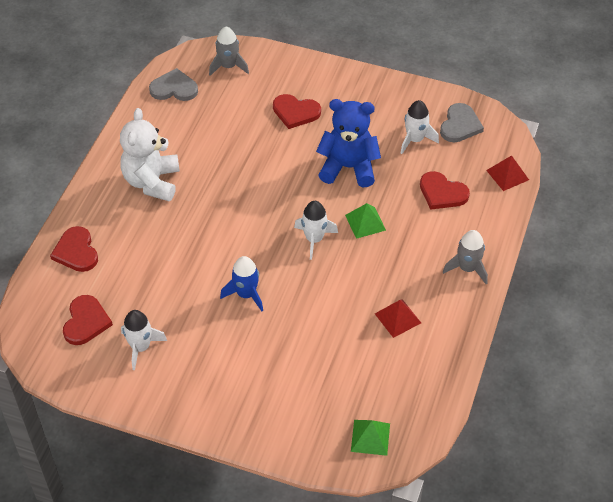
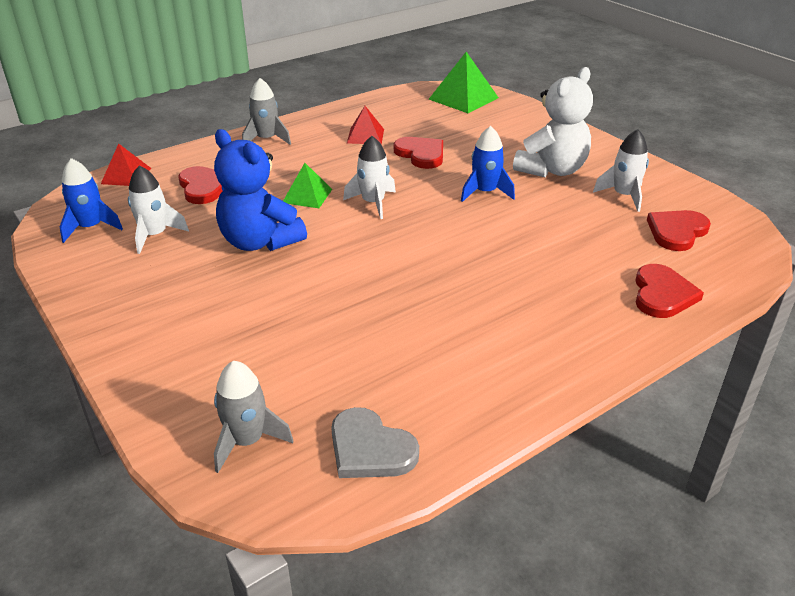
camera: 145 degrees left, 15 degrees down
(152, 182) = (511, 327): white teddy bear -> white teddy bear (552, 170)
(295, 112) = (238, 324): red heart -> red heart (421, 154)
(370, 437) = (463, 98): green pyramid -> green pyramid, size x1.60
(460, 125) = (90, 228): grey heart -> blue rocket

